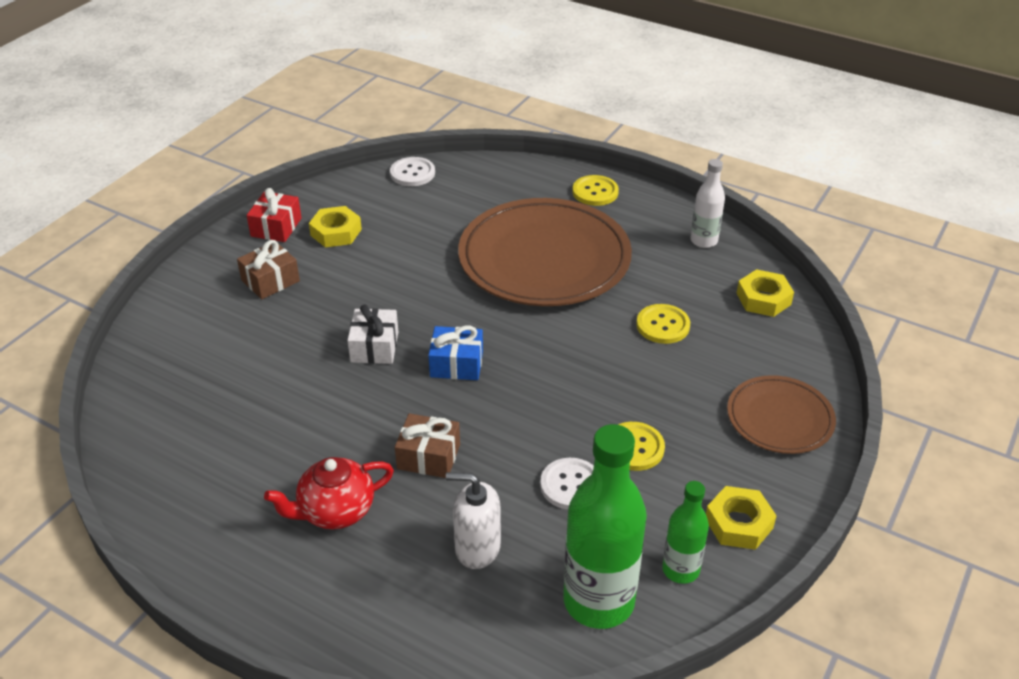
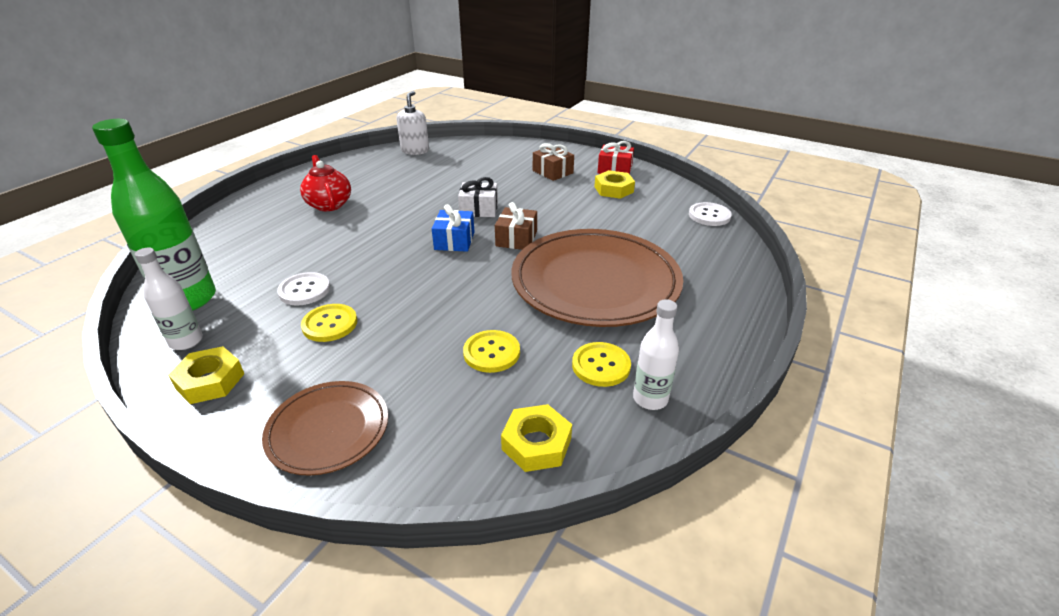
camera: 90 degrees right, 5 degrees down
(428, 457) = (361, 232): brown gift -> brown gift (516, 239)
(477, 547) = (269, 251): white soap dispenser -> white soap dispenser (415, 150)
(595, 192) = (723, 317): yellow button -> yellow button (601, 366)
(680, 570) = (186, 341): green bottle -> white bottle

